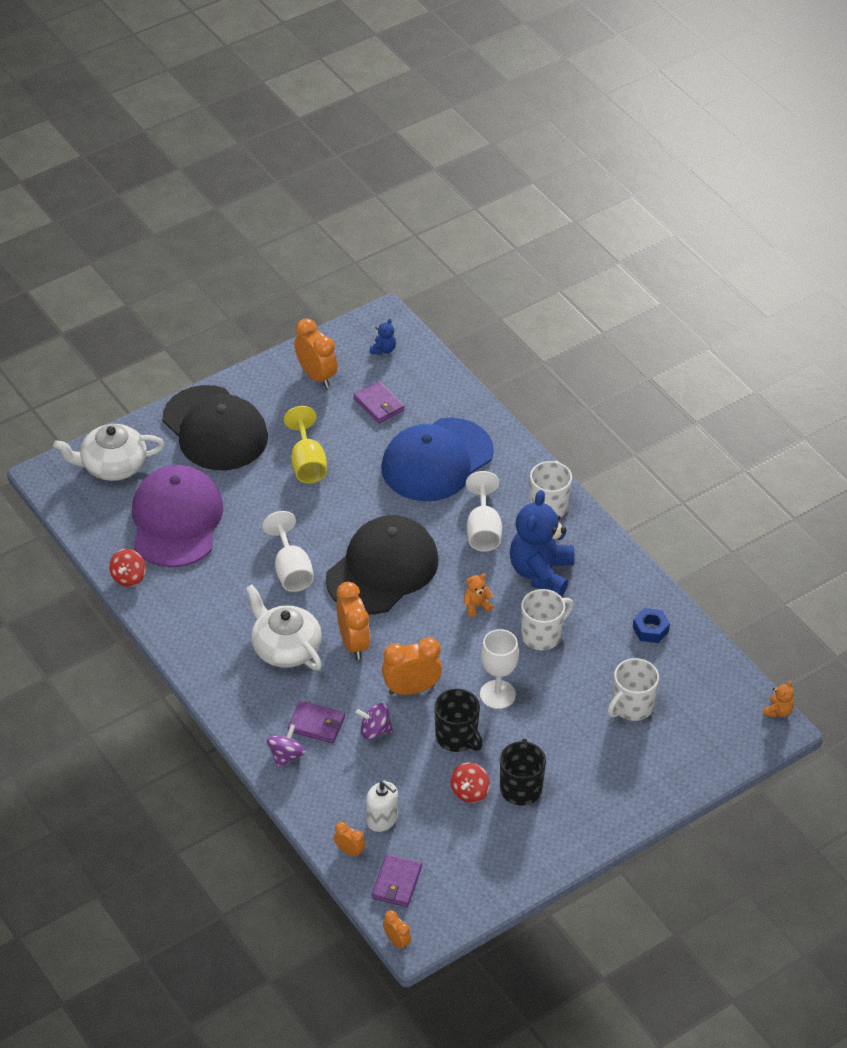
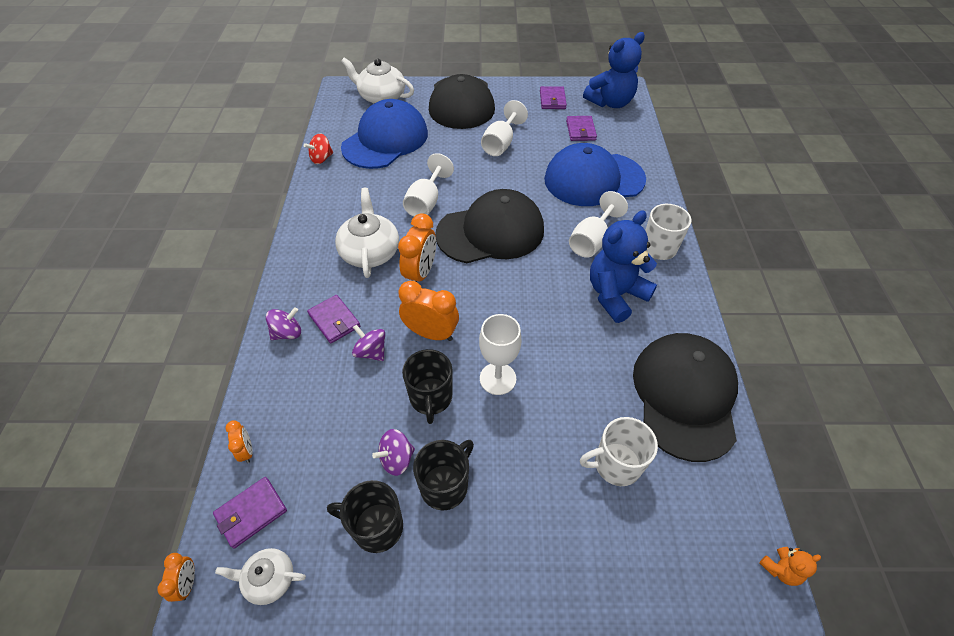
camera: 35 degrees right, 5 degrees up
(176, 520) = (385, 140): purple cap -> blue cap
(307, 463) = (501, 144): yellow goblet -> white goblet
(316, 376) = (552, 100): orange clock -> purple wallet
(382, 819) = (301, 437): white soap dispenser -> none
(383, 349) = (610, 102): blue teddy bear -> blue teddy bear, size x2.40
(450, 907) = (269, 579): none -> white teapot
(470, 792) = (396, 459): red spinning top -> purple spinning top
(476, 606) = (540, 294): orange teddy bear -> none
(495, 839) = (376, 527): none -> black mug
(542, 635) = (578, 347): white mug -> none
(650, 630) = (684, 396): blue nut -> black cap

